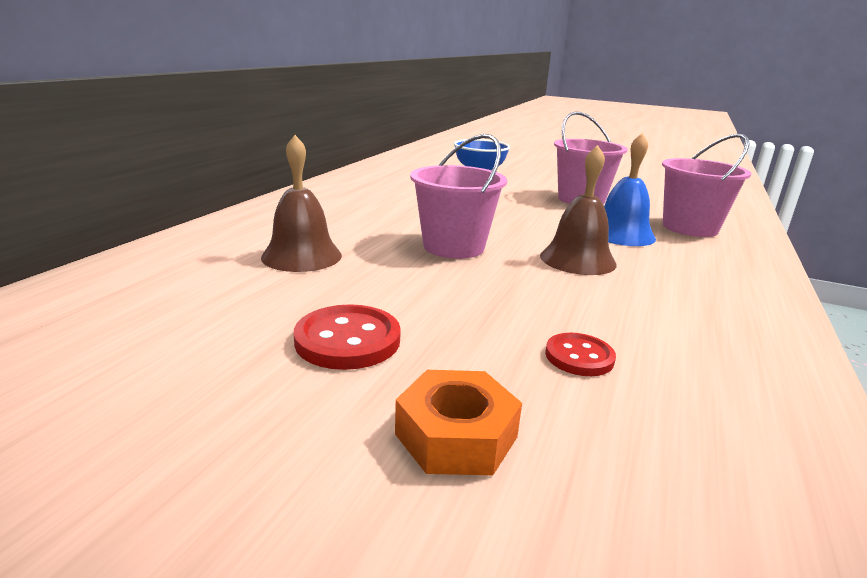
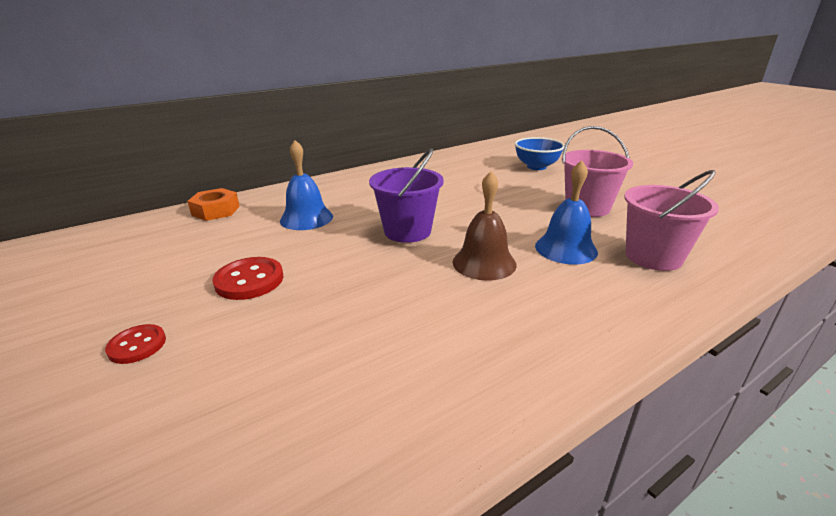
camera: 35 degrees right, 5 degrees up
(301, 256) = (306, 218): brown bell -> blue bell
(453, 247) = (407, 231): pink bucket -> purple bucket
(456, 435) = (214, 355): orange nut -> orange nut (216, 211)
(579, 357) = (355, 336): red button -> red button (137, 345)

